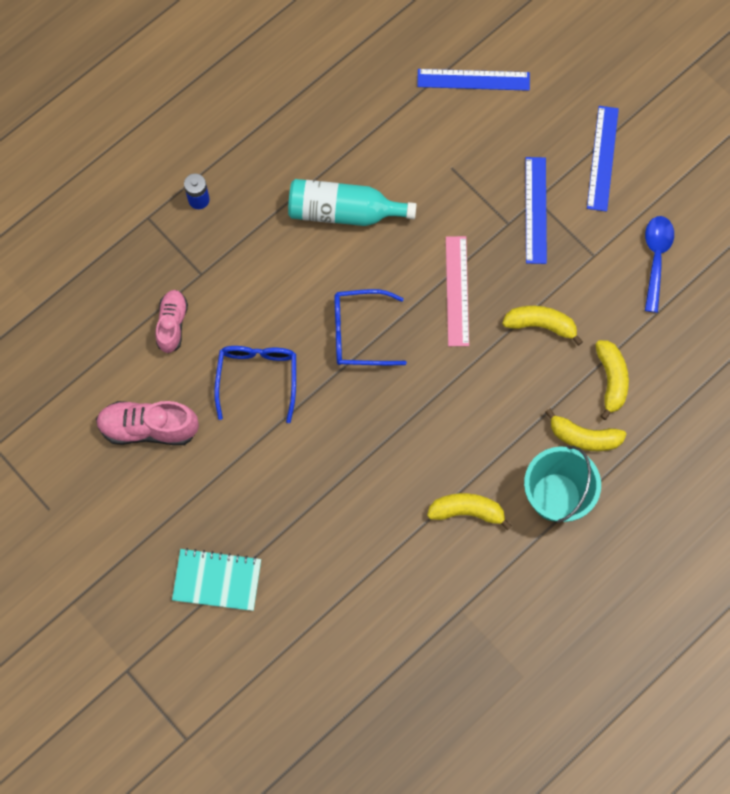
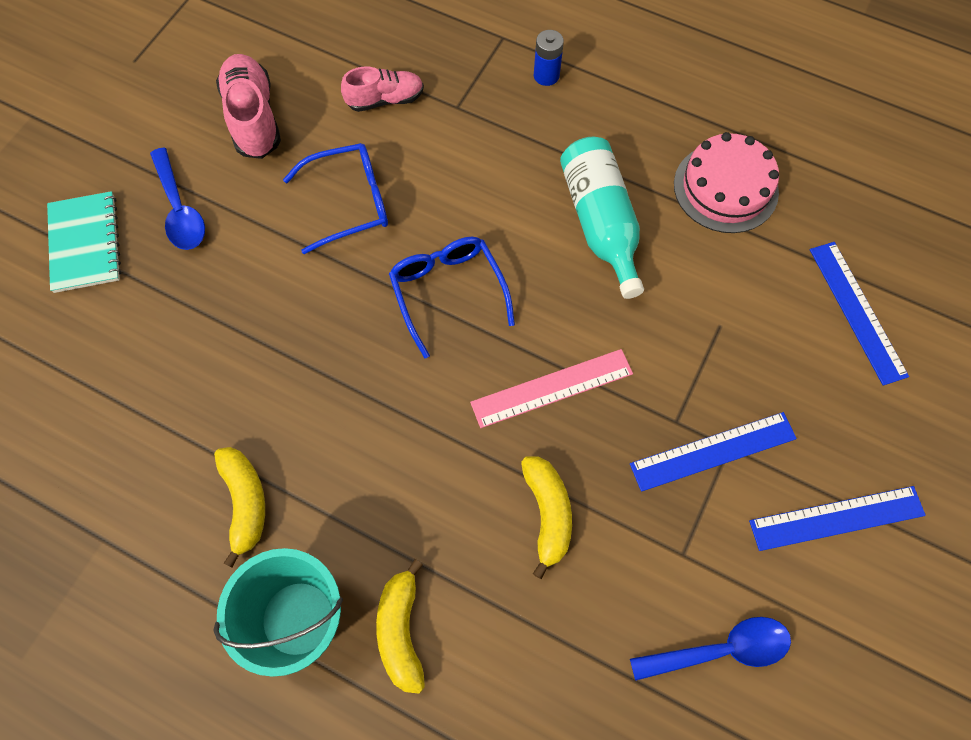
camera: 70 degrees right, 5 degrees down
(214, 503) = (180, 209): none -> blue spoon
(348, 117) = (725, 188): none -> pink cake
(611, 379) = (503, 643): yellow banana -> none

